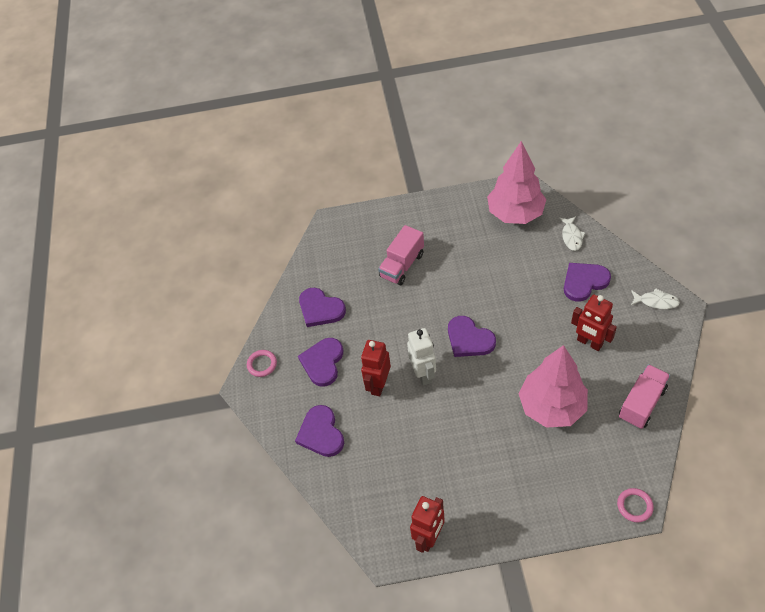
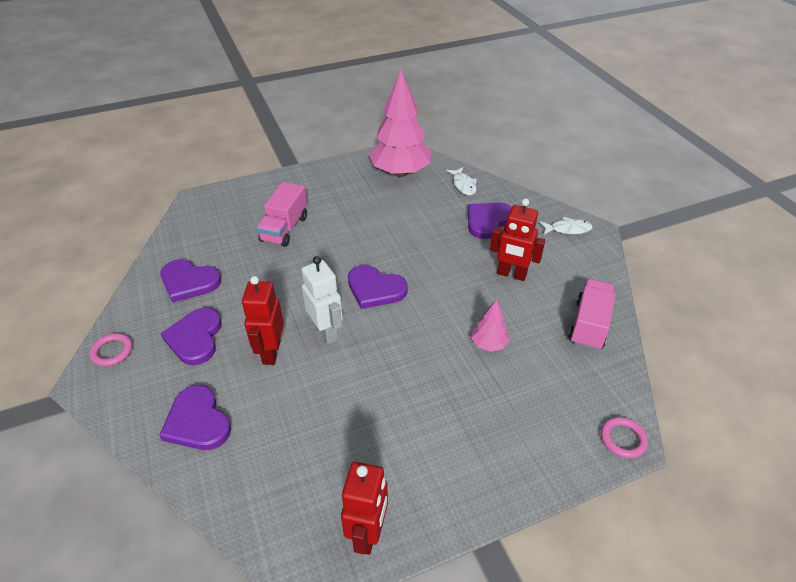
camera: 20 degrees left, 10 degrees down
(551, 407) = (489, 344): pink tree -> pink tree, size x0.46

